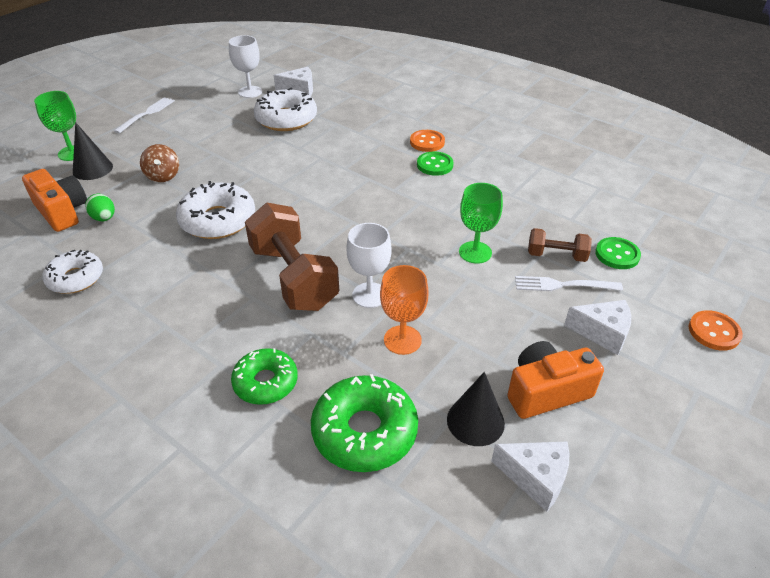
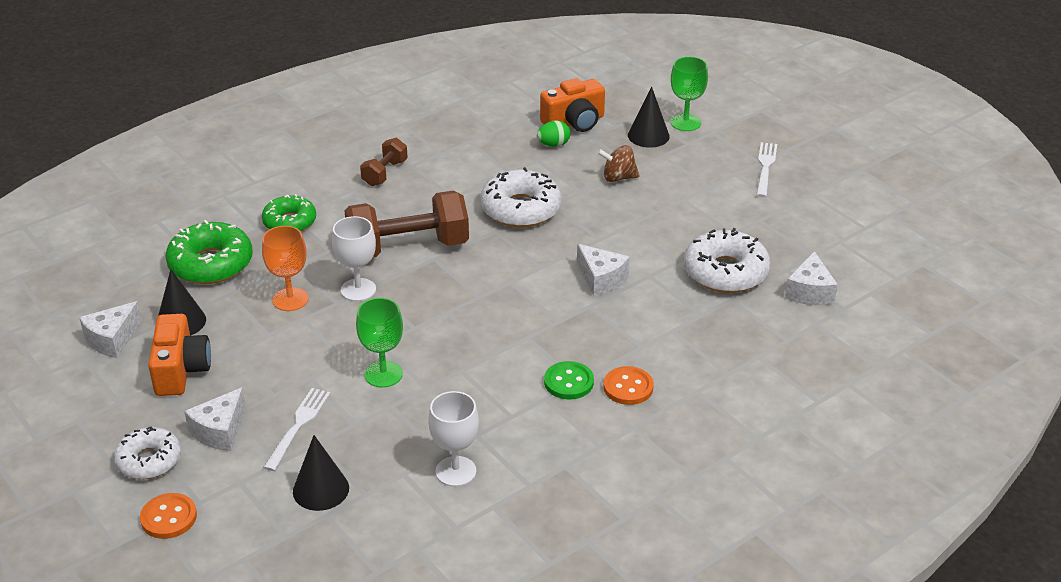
camera: 105 degrees right, 5 degrees down
(76, 278) = (468, 133): white donut -> white donut (149, 460)
(146, 114) = (765, 167): white fork -> white fork turned 120 degrees counterclockwise
(250, 92) = (811, 248): white goblet -> white goblet (455, 471)
(310, 167) = (601, 279): none -> white cheese
(556, 255) = (346, 437): brown dumbbell -> brown dumbbell (385, 173)
(617, 254) = (321, 489): green button -> black cone

